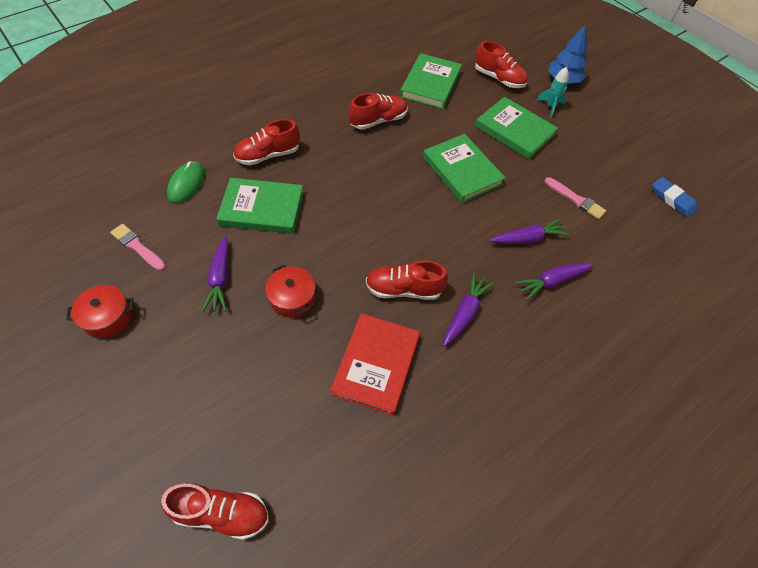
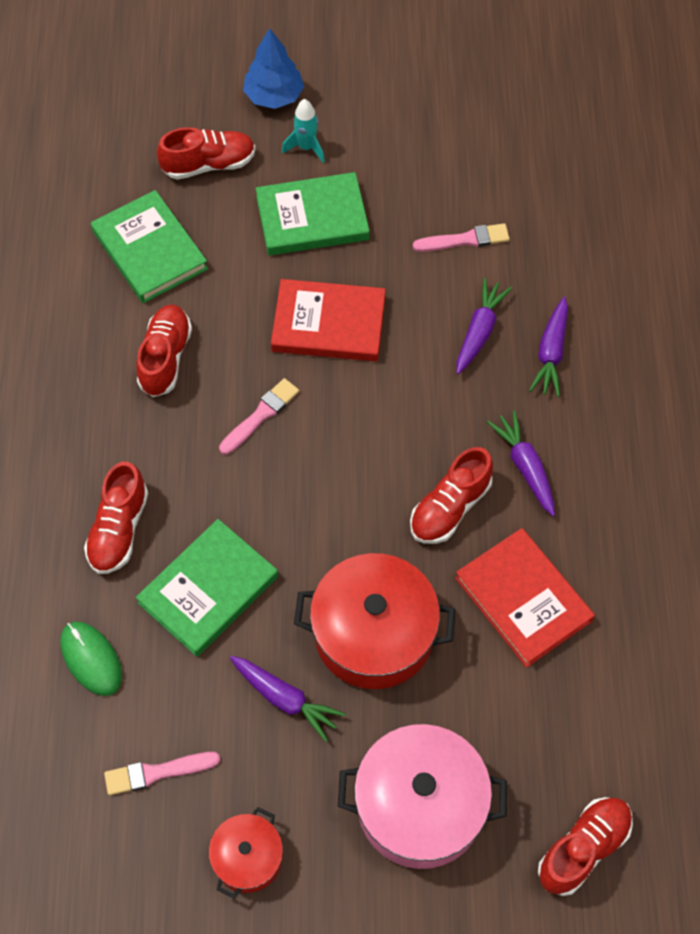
camera: 50 degrees left, 5 degrees up
(194, 389) = (420, 806): none -> pink pot
(292, 298) = (374, 633): red pot -> red pot, size x1.85
(382, 173) = (261, 415): none -> pink brush
(462, 171) = (328, 324): green book -> red book
(672, 199) = (540, 145): blue eraser -> none

